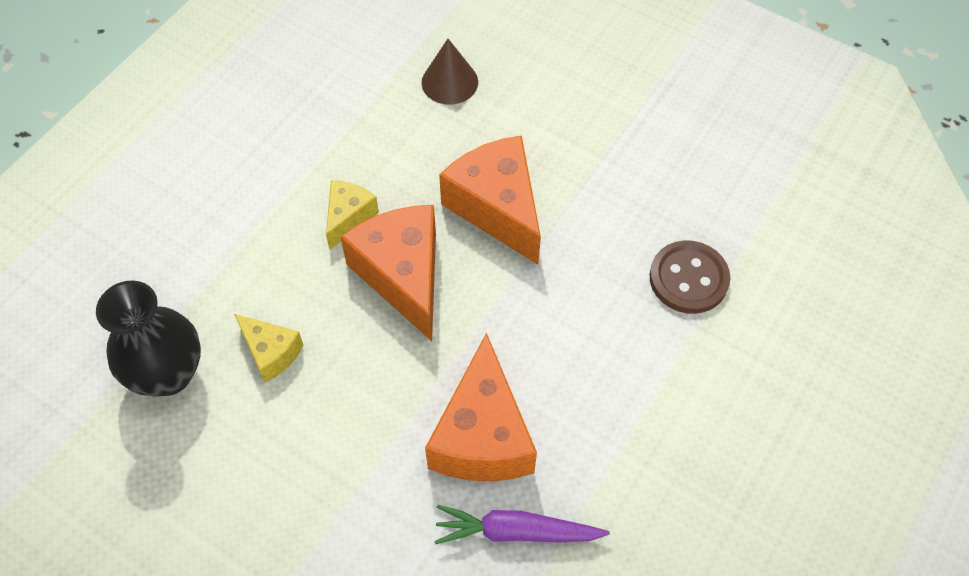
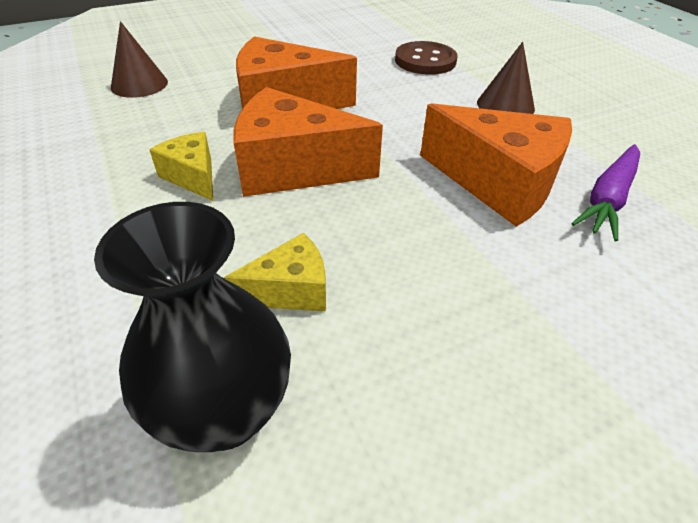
camera: 60 degrees left, 15 degrees down
(638, 394) = (505, 105): none -> brown cone

